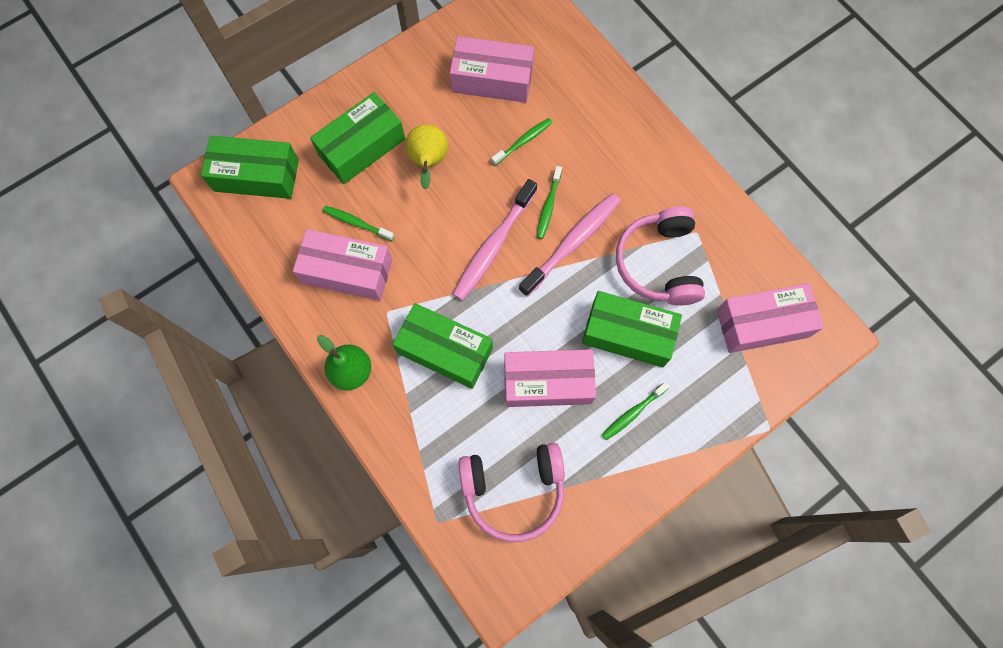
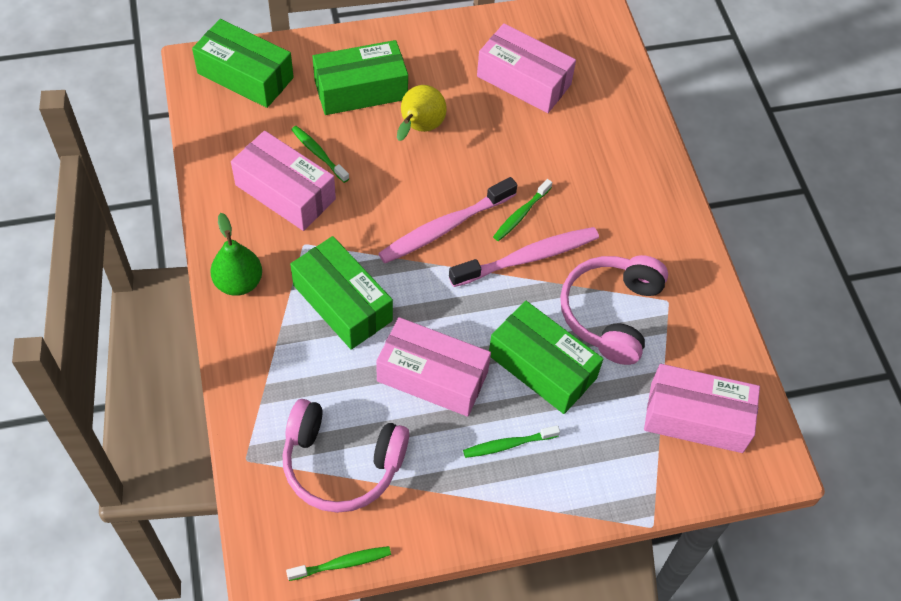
camera: 20 degrees right, 15 degrees down
(523, 141) = (525, 146): green toothbrush -> green toothbrush (341, 563)

